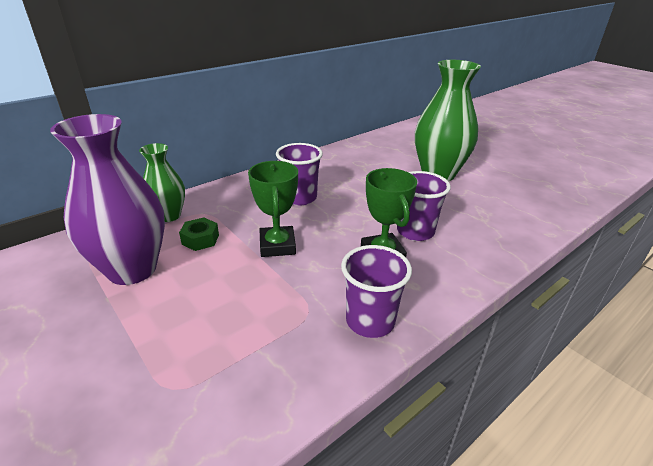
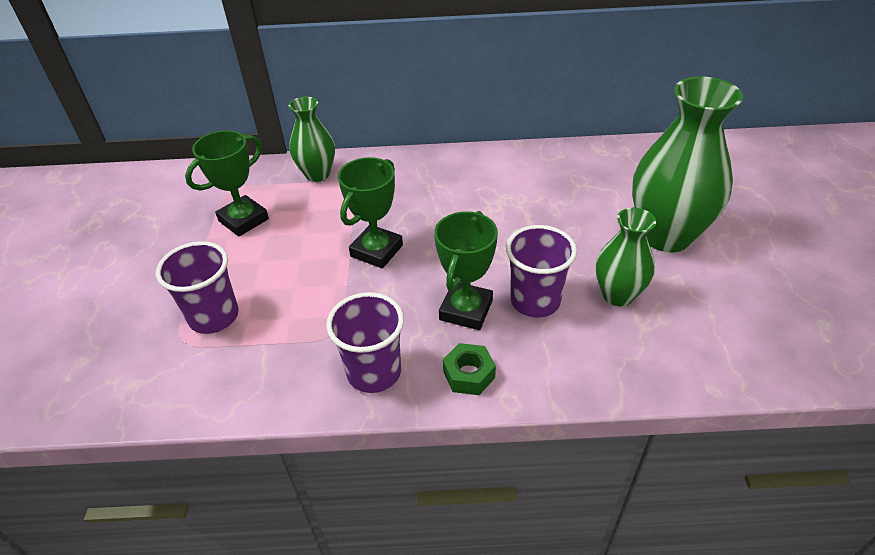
camera: 40 degrees right, 10 degrees up
(132, 269) = (243, 220): purple vase -> green trophy
(200, 239) = (319, 213): green nut -> green nut (469, 374)
(300, 198) = (456, 202): purple cup -> purple cup (214, 317)
(452, 210) = (618, 295): none -> green vase

